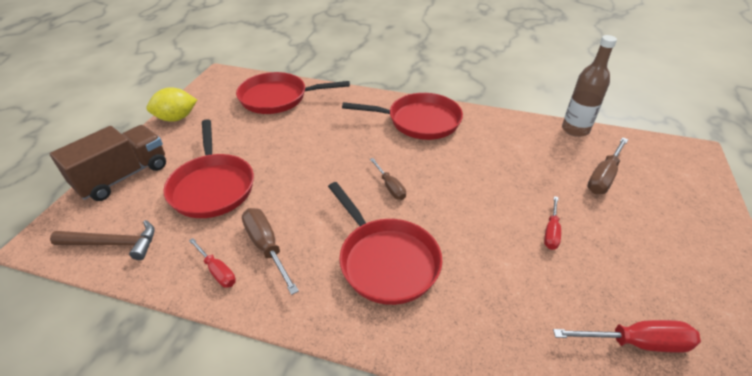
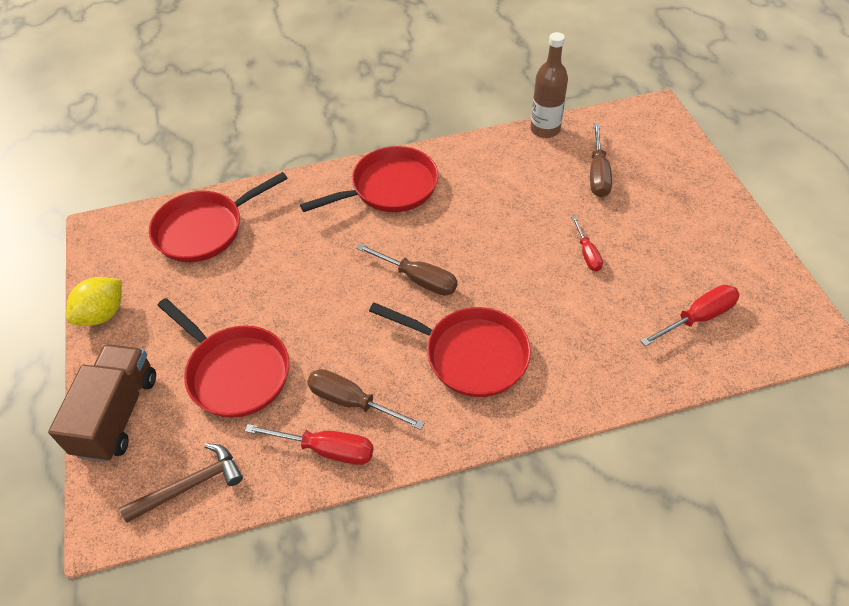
camera: 30 degrees left, 10 degrees up
(217, 271) = (326, 449): red screwdriver -> red screwdriver, size x1.55
(390, 187) = (418, 279): brown screwdriver -> brown screwdriver, size x1.55

